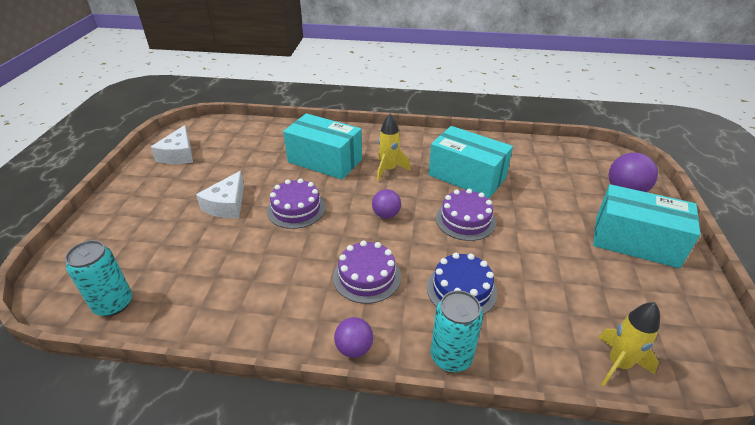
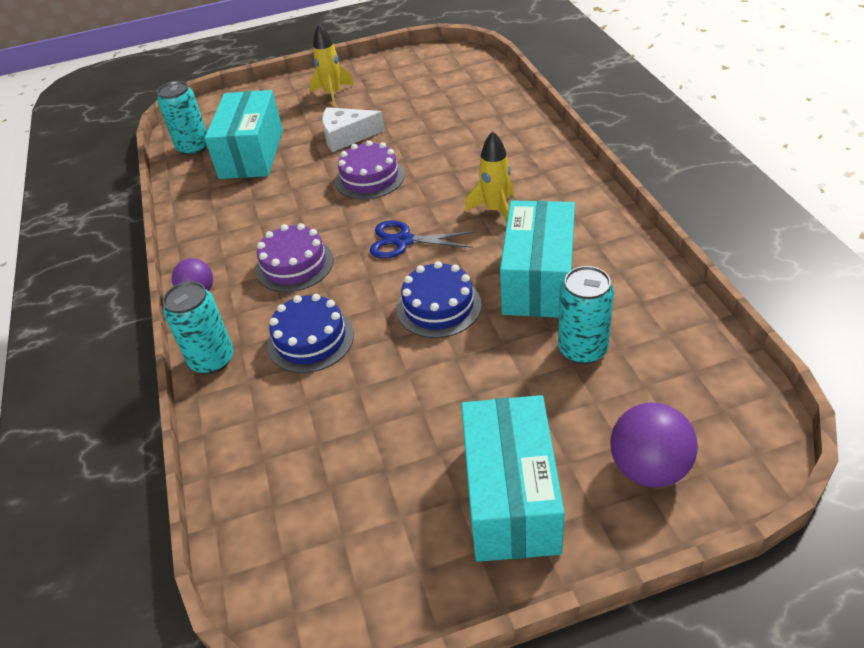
camera: 70 degrees right, 5 degrees up
(179, 154) = (404, 72): white cheese -> none
(325, 161) = (472, 158): turquoise box -> turquoise box (252, 154)
(386, 215) = (403, 241): purple ball -> blue scissors
(465, 220) = (438, 307): purple cake -> blue cake
(533, 181) = (582, 349): none -> turquoise can
(618, 364) = (253, 503): yellow rocket -> yellow rocket (333, 94)

